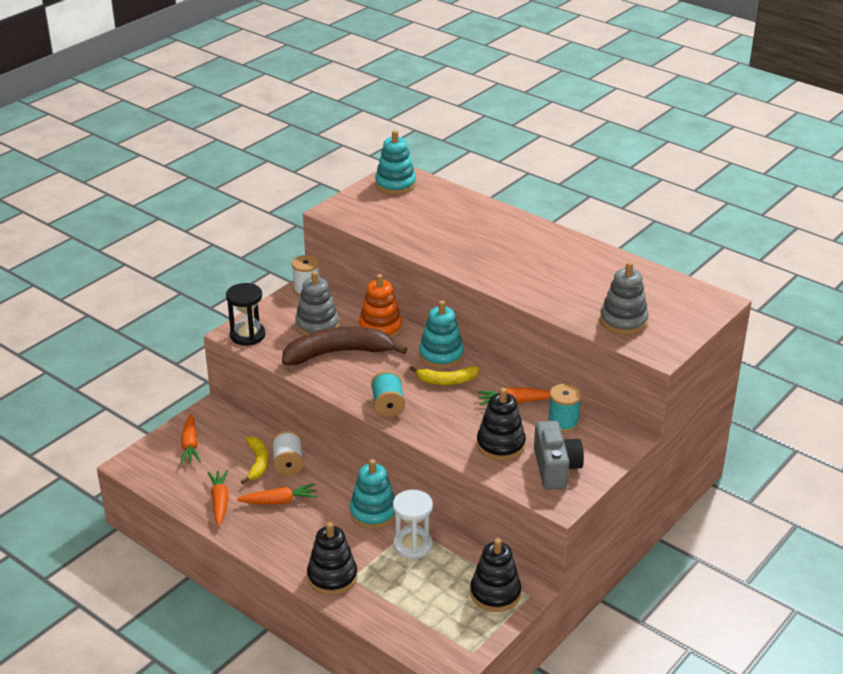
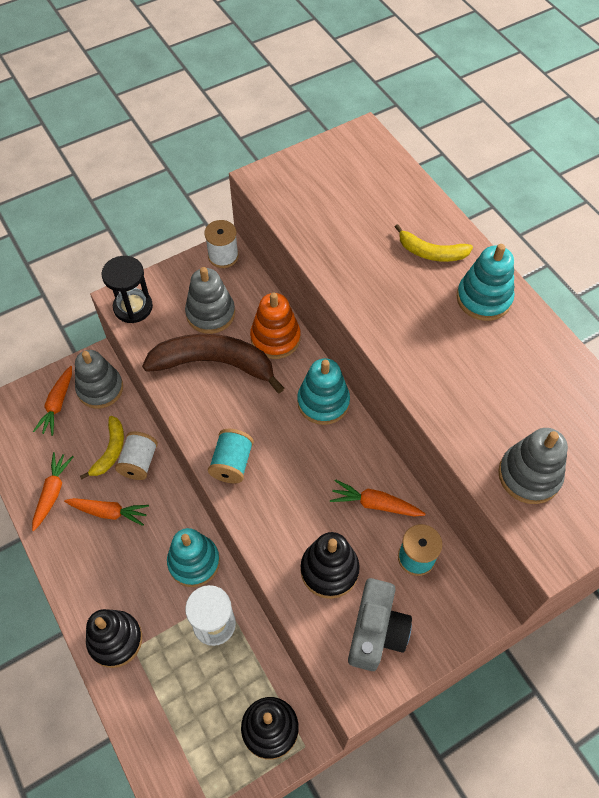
camera: 20 degrees right, 25 degrees up
(224, 426) = (100, 388): none -> grey stacking toy
(395, 184) = (352, 153): turquoise stacking toy -> turquoise stacking toy (483, 298)
(446, 381) = (312, 444): yellow banana -> yellow banana (431, 252)

